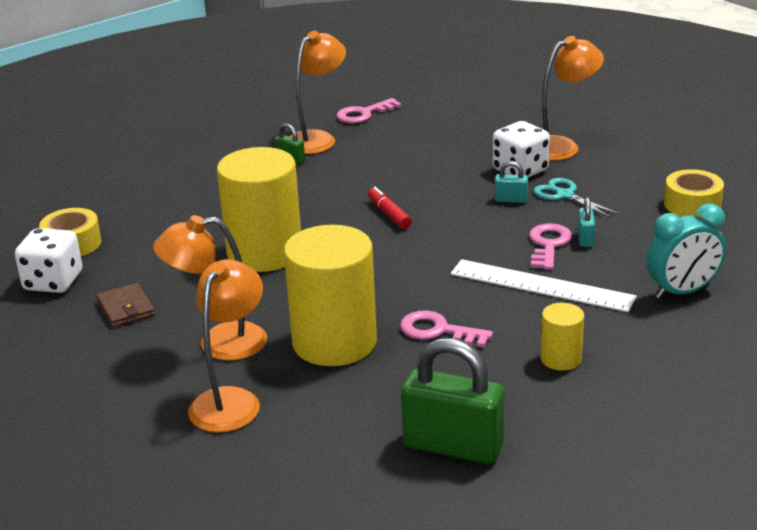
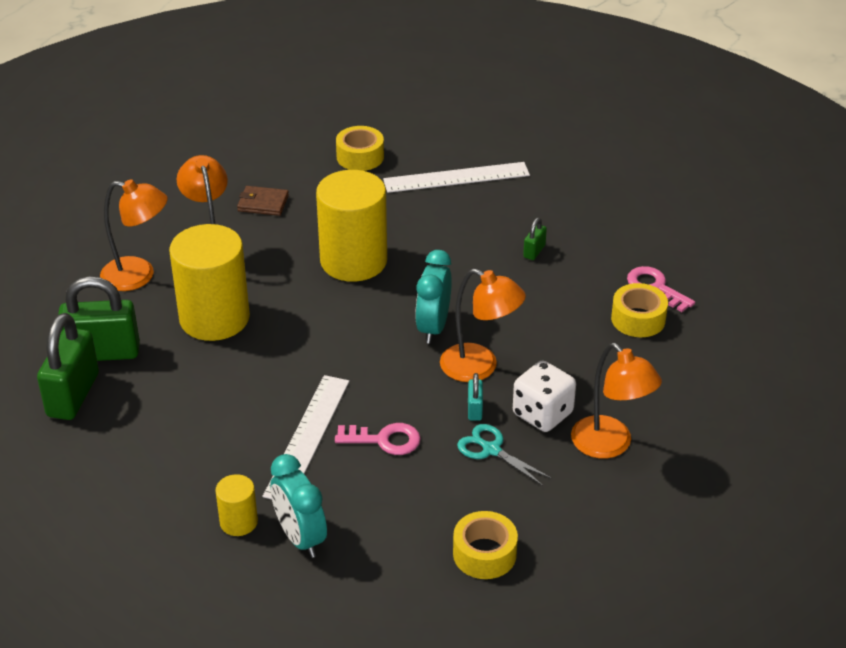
camera: 80 degrees right, 10 degrees up
(53, 282) = (300, 160): white dice -> none
(126, 308) = (263, 203): brown wallet -> brown wallet turned 45 degrees clockwise
(147, 191) = (456, 177): none -> white ruler
(317, 139) = (586, 262): orange lamp -> orange lamp (479, 367)
(376, 425) = (103, 352): none -> green padlock
(389, 214) = (433, 327): red marker -> turquoise clock
(404, 124) = (638, 319): none -> yellow tape
(438, 331) = (231, 375): pink key -> none
(561, 359) = (187, 453): yellow cylinder -> yellow cylinder (238, 522)
(564, 195) = (491, 450): turquoise scissors -> turquoise scissors turned 90 degrees counterclockwise
(585, 239) = (399, 467): turquoise padlock -> none

